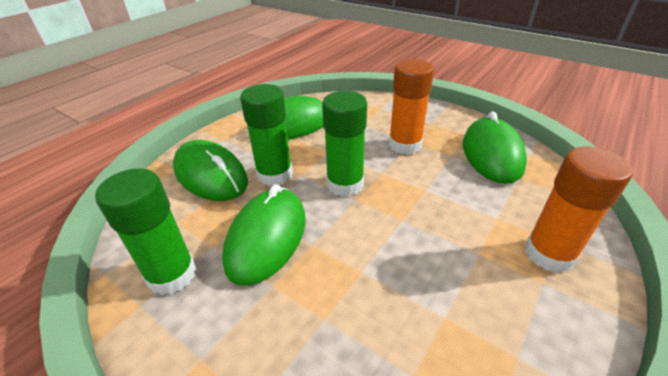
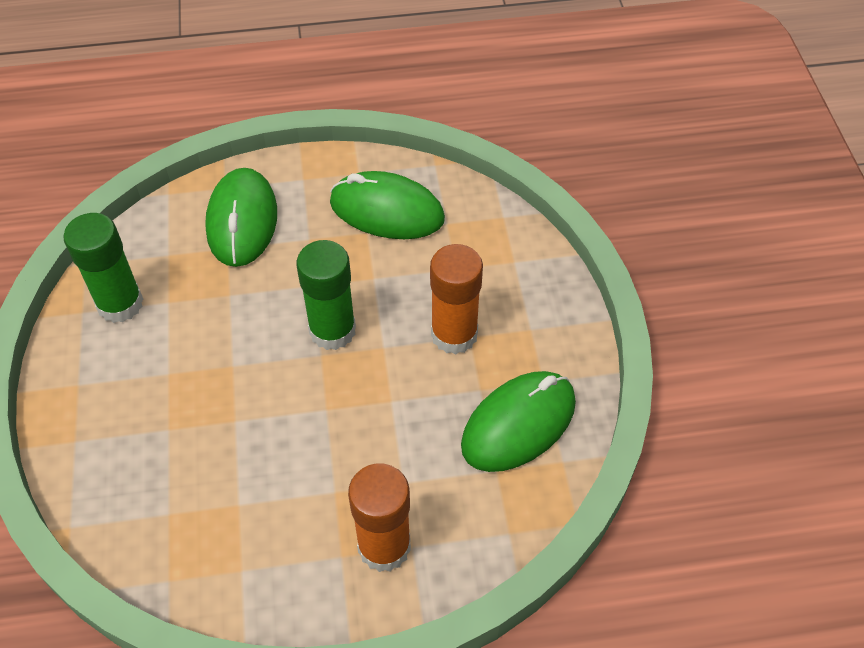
camera: 45 degrees right, 15 degrees up
(267, 238) = (209, 329): green mouse -> none
(275, 174) = (291, 266): green glue stick -> none

